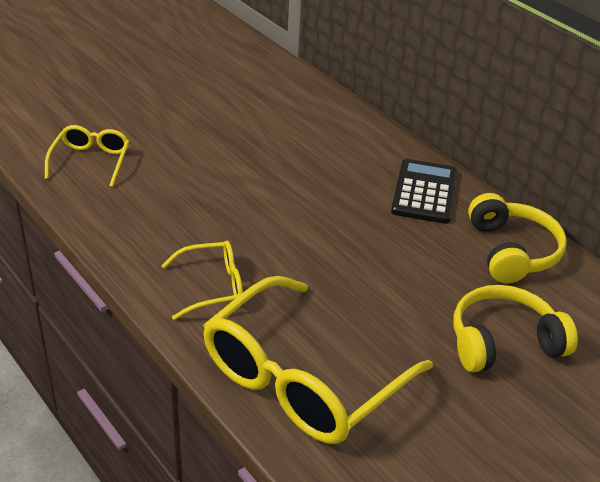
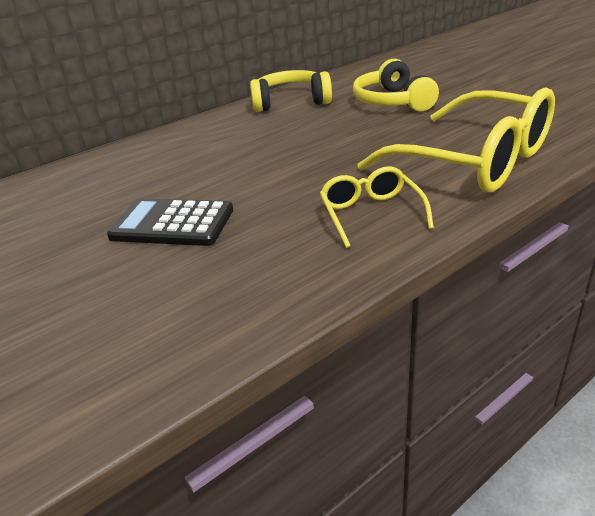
camera: 85 degrees left, 5 degrees down
(91, 161) = (98, 352): yellow glasses -> none
(424, 192) = (212, 131): black calculator -> black calculator (172, 223)

